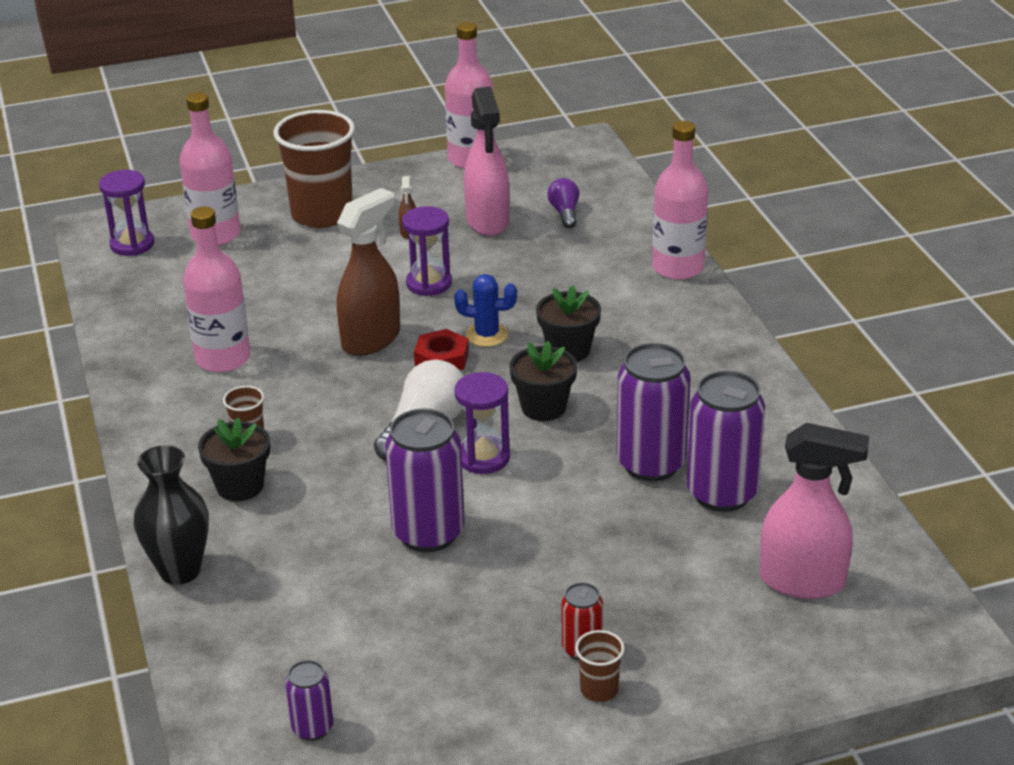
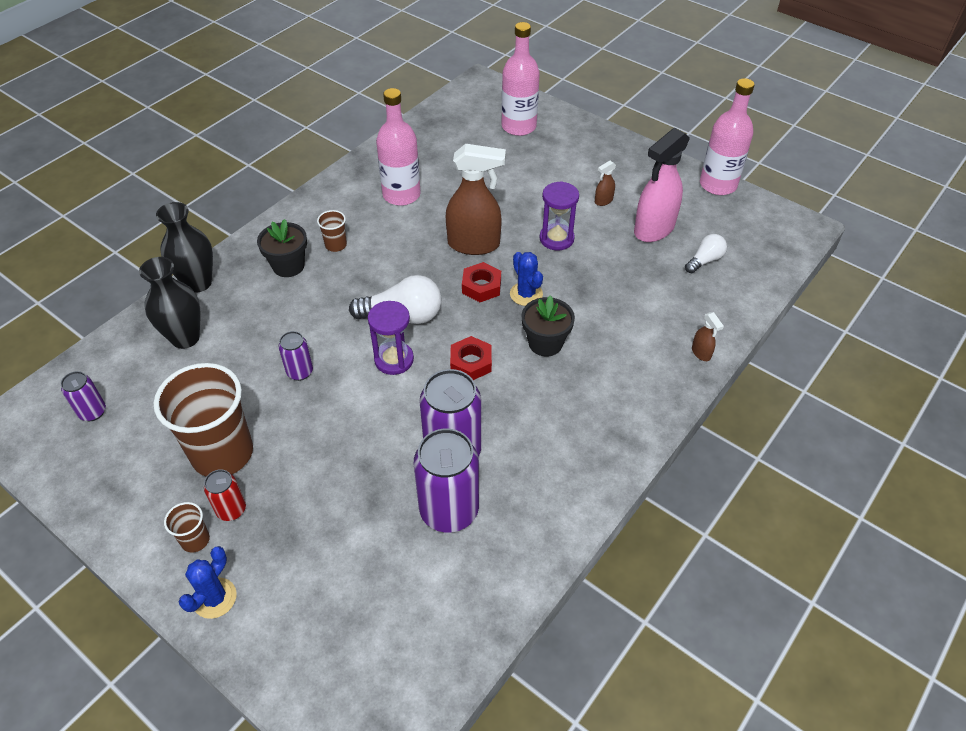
camera: 55 degrees right, 15 degrees up
(132, 244) = (478, 103): purple hourglass -> none
(269, 610) = (185, 338): none -> black vase
(322, 214) = (583, 155): brown cup -> brown cup (222, 453)
(428, 533) = (300, 372): purple can -> purple can, size x0.51
(543, 407) = (471, 362): black flower pot -> red nut
(565, 213) = (705, 260): purple light bulb -> white light bulb
(678, 267) = (701, 353): pink bottle -> brown spray bottle
(690, 696) = (214, 598): none -> blue cactus
(803, 581) = (380, 612): pink spray bottle -> none

